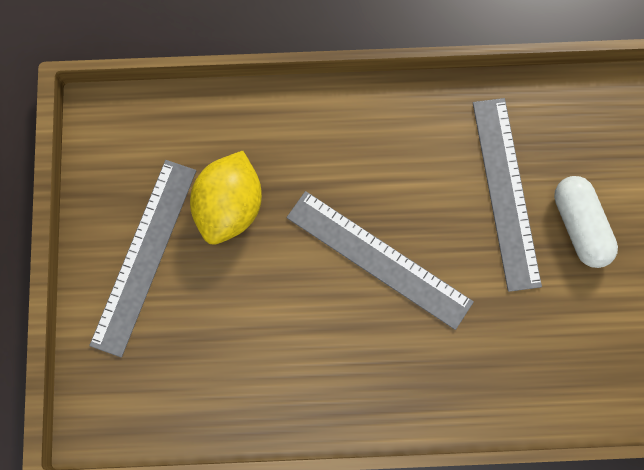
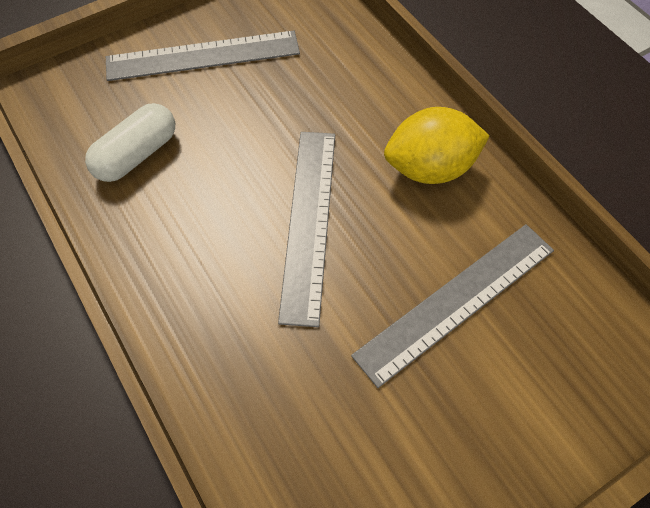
camera: 60 degrees right, 15 degrees down
(230, 207) = (283, 90): yellow lemon -> yellow lemon (430, 168)
(579, 226) = (473, 395): white capsule -> white capsule (137, 154)

